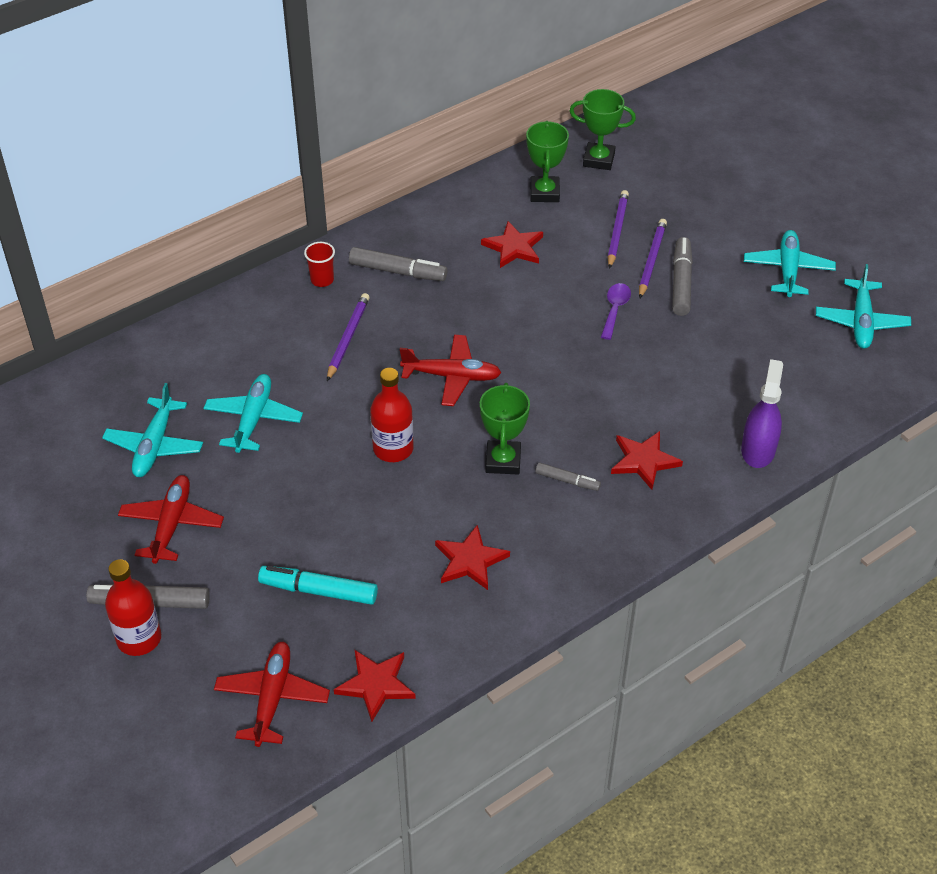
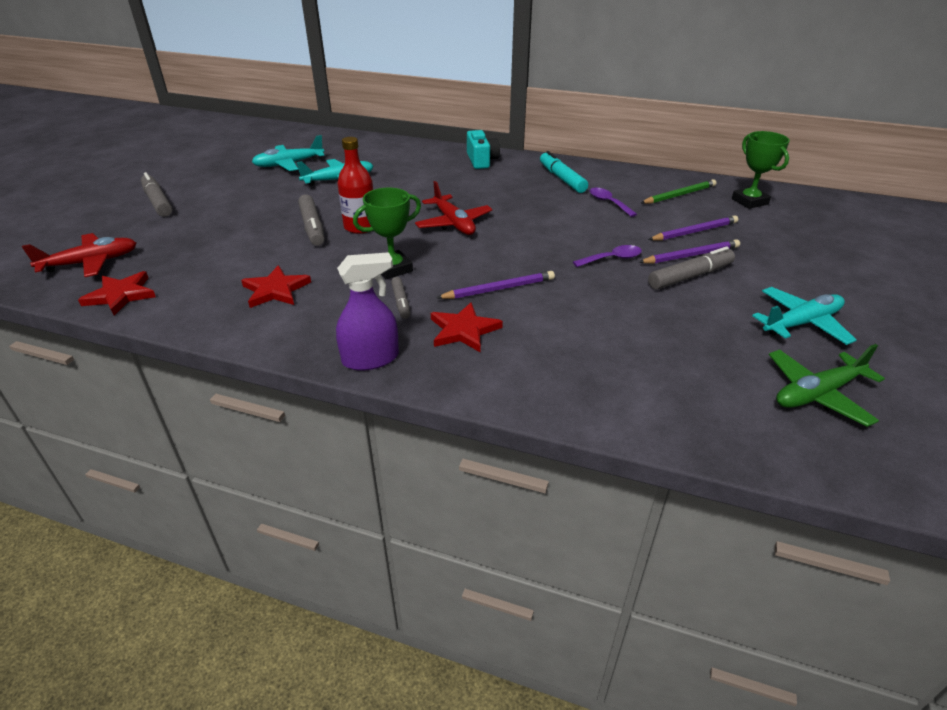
camera: 55 degrees right, 10 degrees down
(139, 638) = (125, 208): red bottle -> none
(172, 524) = (228, 187): red plane -> none
(319, 591) = (202, 246): turquoise marker -> turquoise marker (562, 179)
(322, 280) = (481, 161): red cup -> turquoise camera
(348, 338) = (443, 182): purple pencil -> purple pencil (499, 289)
(397, 271) = (523, 177): grey marker -> grey marker (312, 227)
(513, 247) = (608, 203): red star -> purple spoon
(544, 193) = (679, 195): green trophy -> green pencil
(758, 450) = (553, 390): purple spray bottle -> purple spray bottle (370, 359)
(861, 322) = (817, 394): turquoise plane -> green plane

